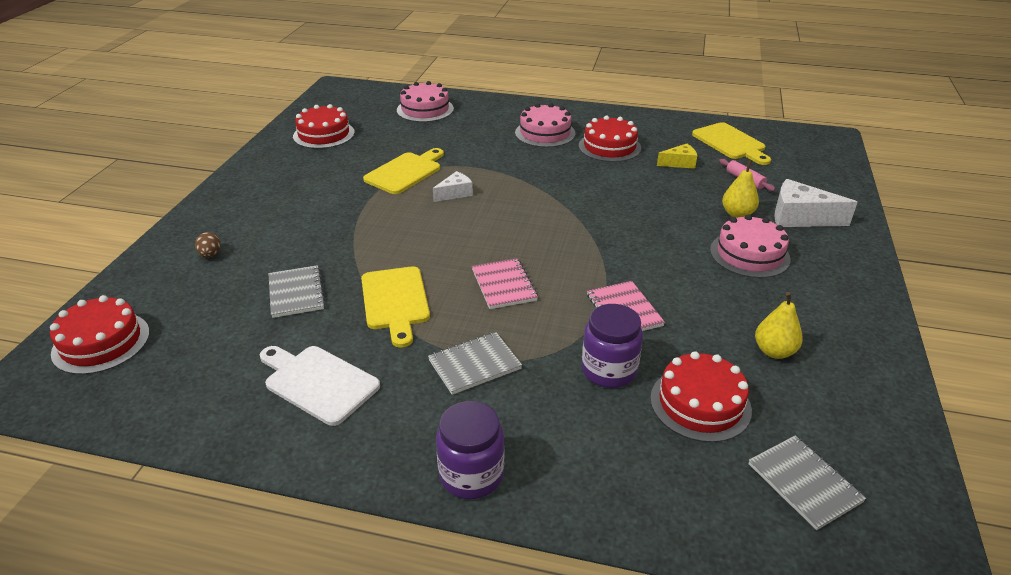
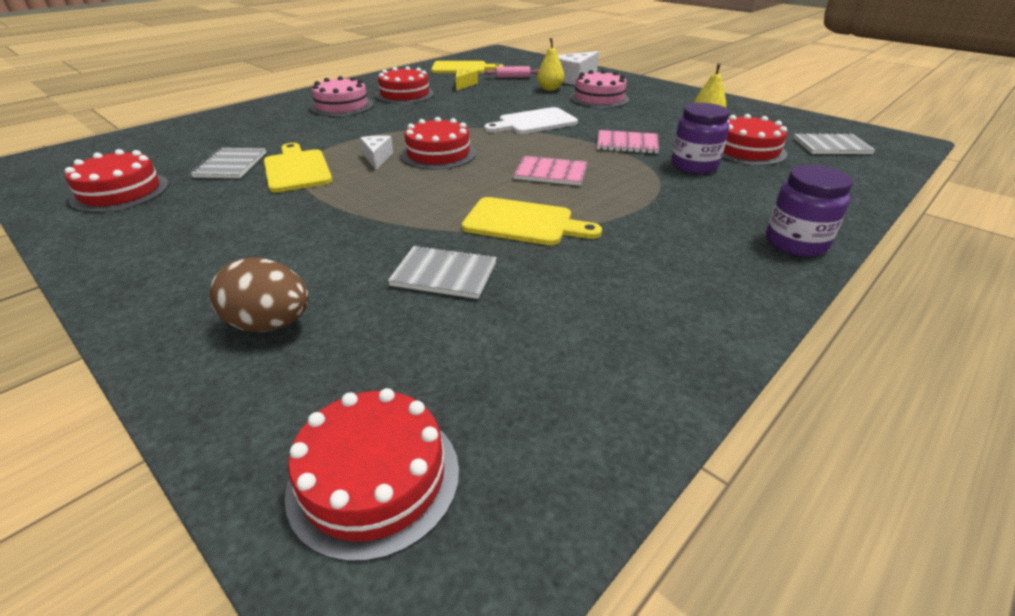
camera: 60 degrees left, 0 degrees up
(210, 255) = (270, 324): brown egg -> brown egg, size x1.89
(318, 382) = (624, 292): white cutting board -> white cutting board (534, 122)
(425, 109) = (191, 135): pink cake -> none
(474, 365) = (652, 209): grey notebook -> grey notebook (231, 165)
(489, 216) = (438, 154): none -> red cake

